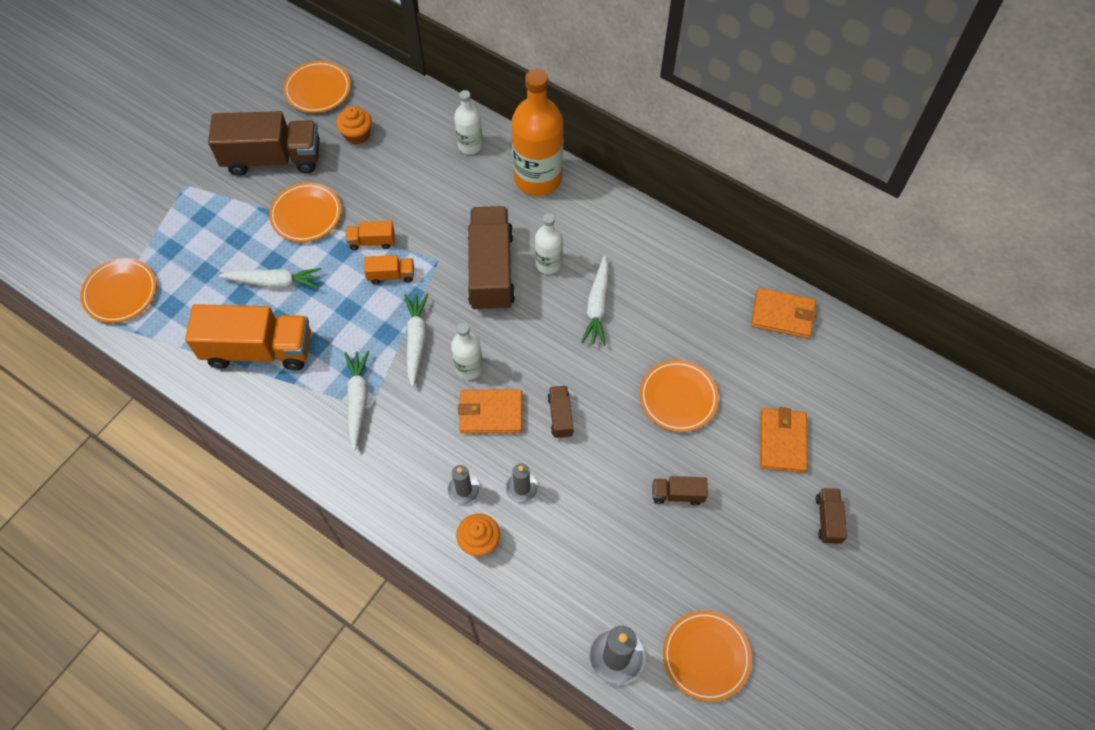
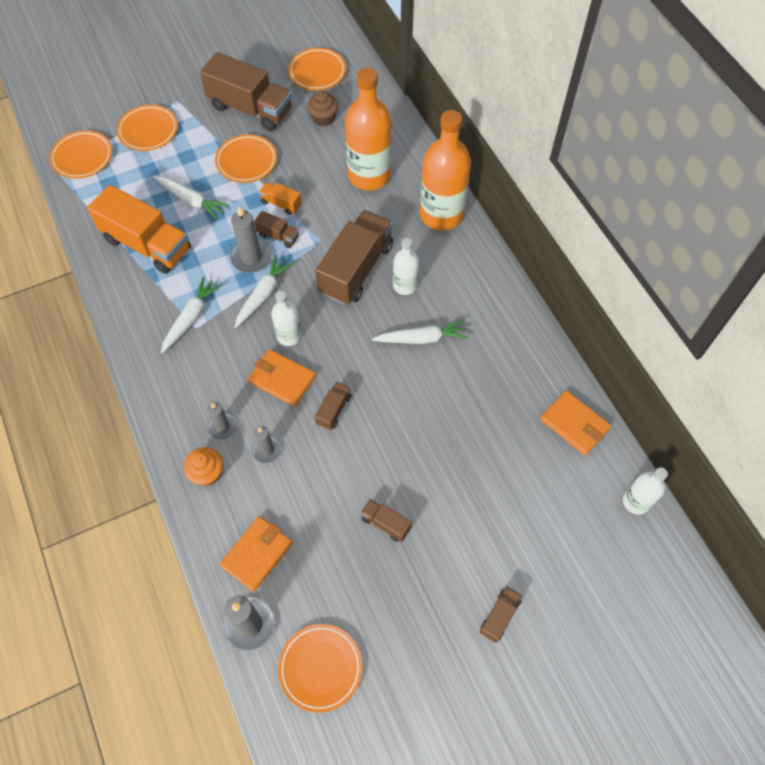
camera: 30 degrees right, 0 degrees up
(357, 134) = (324, 118): orange cupcake -> brown cupcake
(378, 310) = (251, 257): none -> grey candle
(391, 275) = (278, 236): orange truck -> brown truck
(442, 172) = (369, 175): none -> orange bottle
(470, 145) = (404, 164): white bottle -> white bottle (636, 501)
(597, 306) = (422, 338): white carrot -> white carrot turned 135 degrees counterclockwise
(678, 398) = (438, 446): orange plate -> orange plate (148, 131)
(782, 441) = (503, 529): orange wallet -> orange wallet (257, 554)

